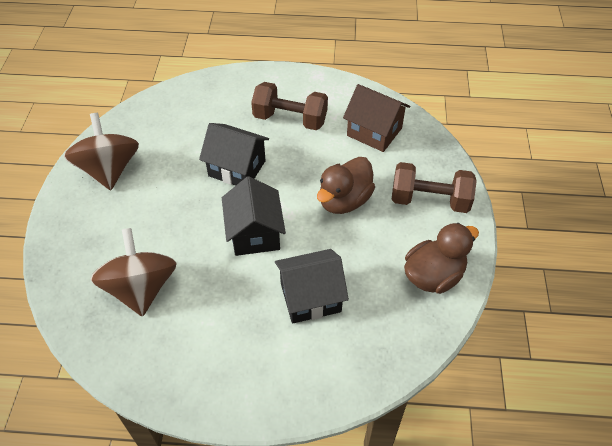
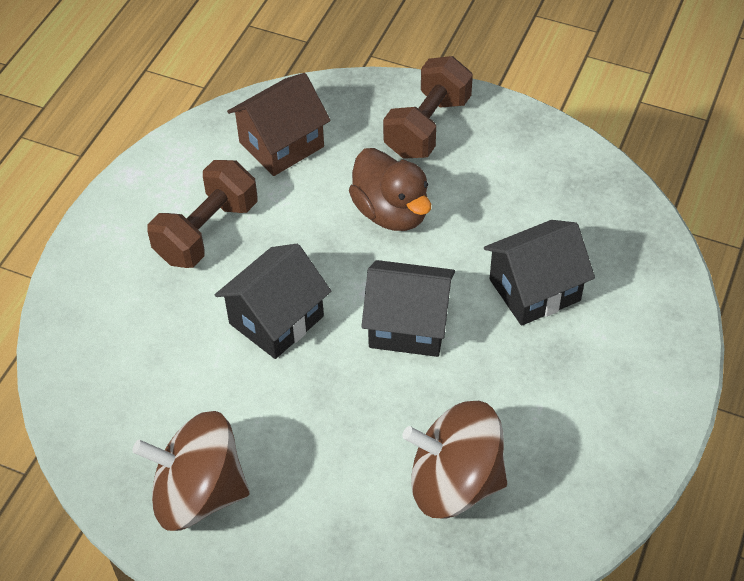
camera: 70 degrees left, 0 degrees up
(310, 297) = (534, 290): black house -> black house turned 60 degrees clockwise
(433, 276) = (543, 161): brown duck -> none

